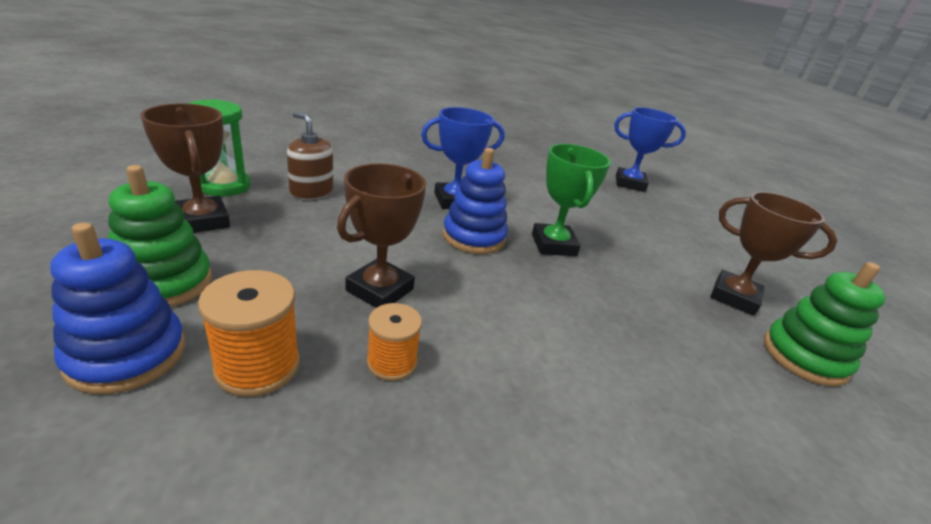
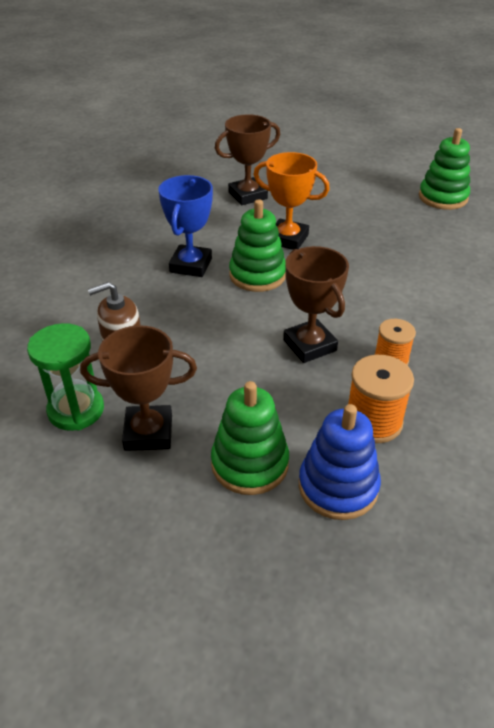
camera: 55 degrees left, 10 degrees up
(473, 237) = (257, 275): blue stacking toy -> green stacking toy
(553, 245) = (288, 239): green trophy -> orange trophy
(630, 183) = (211, 157): blue trophy -> none
(734, 297) = (382, 191): brown trophy -> brown trophy (247, 195)

